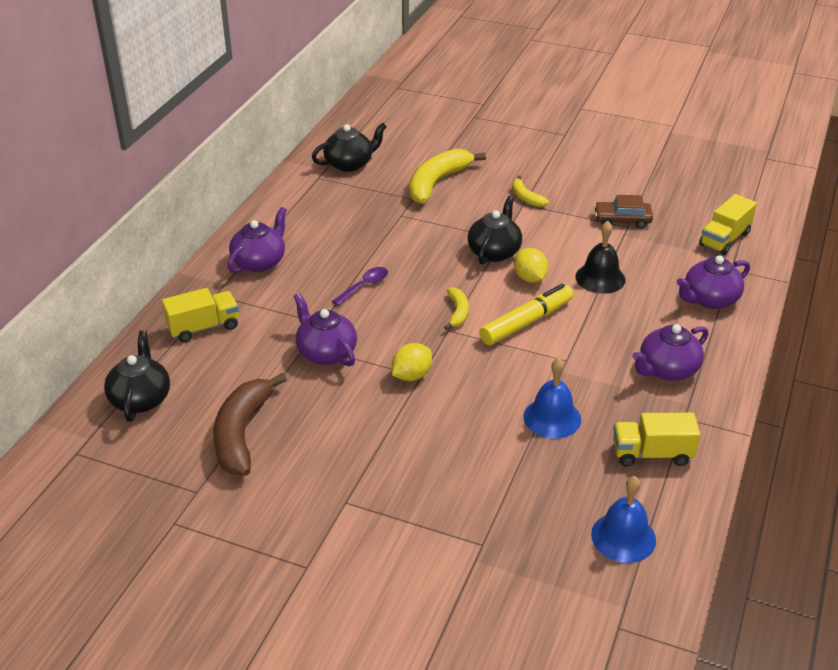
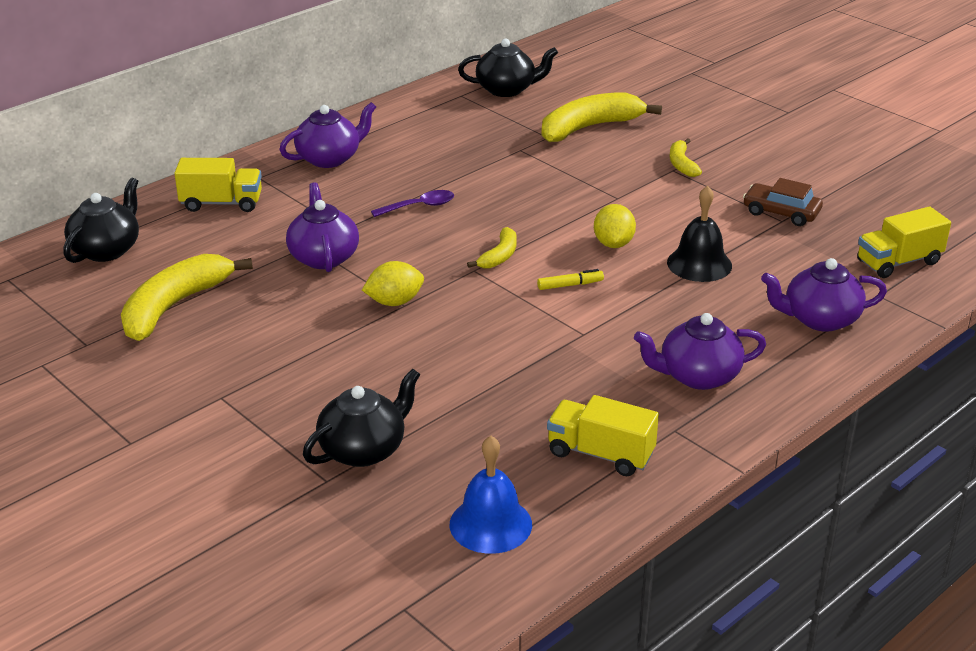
camera: 25 degrees right, 5 degrees down
(242, 433) = (174, 306): brown banana -> yellow banana
(494, 252) = (595, 208): black teapot -> black teapot (364, 449)
(526, 322) = (570, 285): yellow marker -> yellow marker, size x0.47
(552, 418) = (514, 385): blue bell -> none

